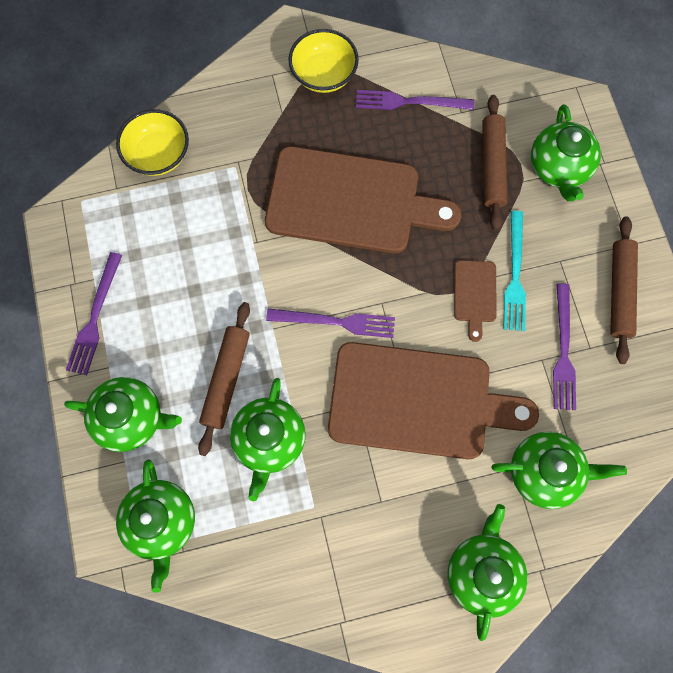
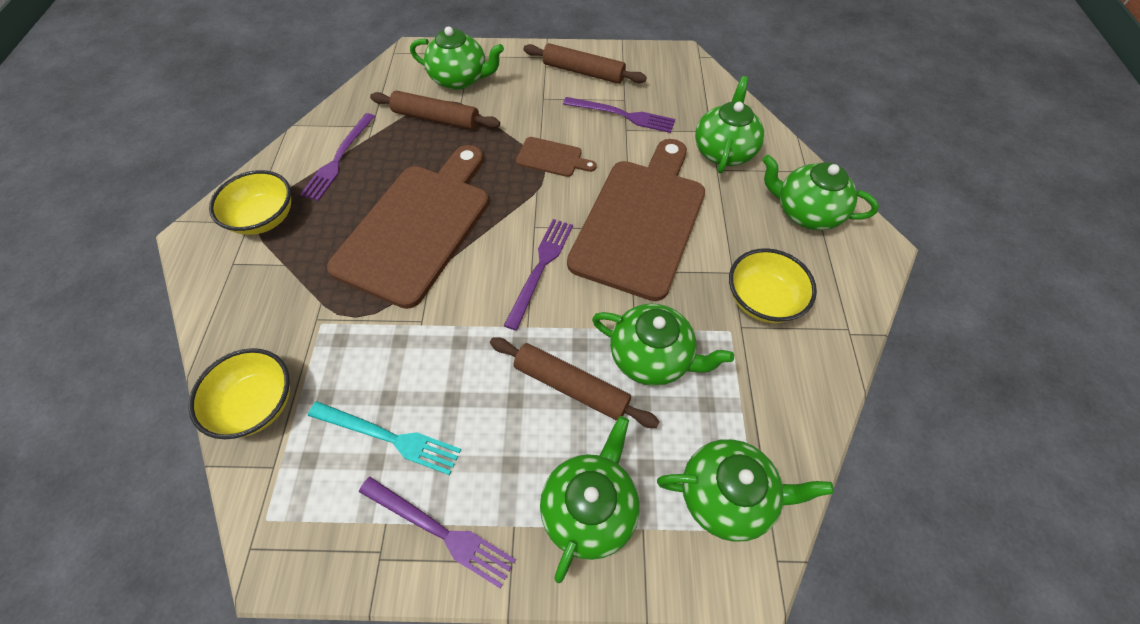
camera: 75 degrees left, 15 degrees down
(356, 534) = (762, 300): none -> yellow bowl
(515, 275) = (544, 128): turquoise fork -> turquoise fork (389, 437)

